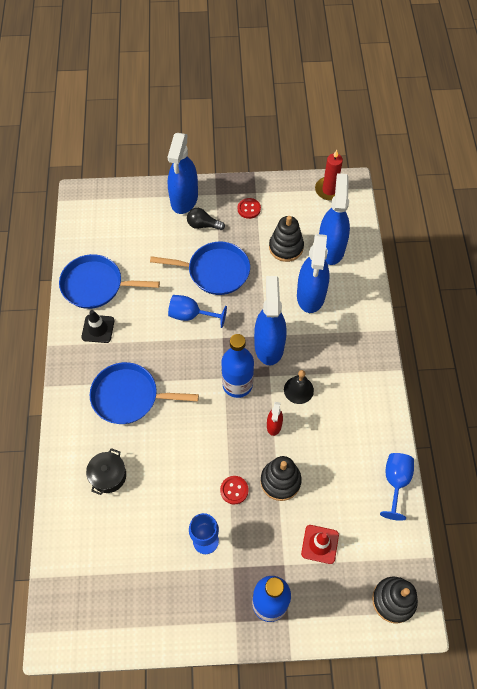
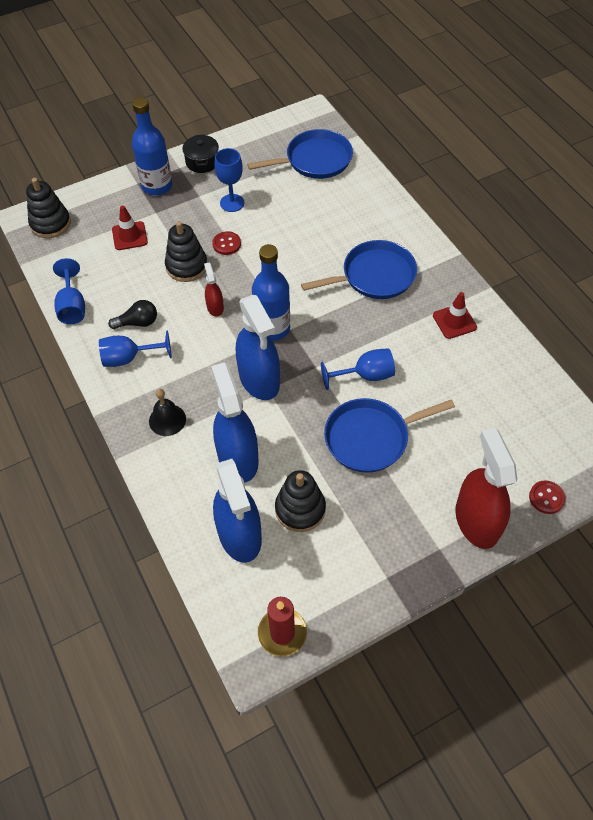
camera: 155 degrees right, 5 degrees down
(95, 285) = (494, 363): blue pan -> blue pan (315, 160)
(98, 329) = (454, 321): black traffic cone -> red traffic cone
(108, 476) = (346, 213): black pot -> black pot (202, 162)
(184, 199) = (476, 521): blue spray bottle -> red spray bottle
(203, 225) = (425, 493): black light bulb -> black light bulb (138, 322)
(249, 209) = (380, 545): red button -> red button (546, 498)
(298, 390) = (205, 348): black bell -> black bell (167, 420)
(362, 407) = (129, 358): none -> blue goblet

